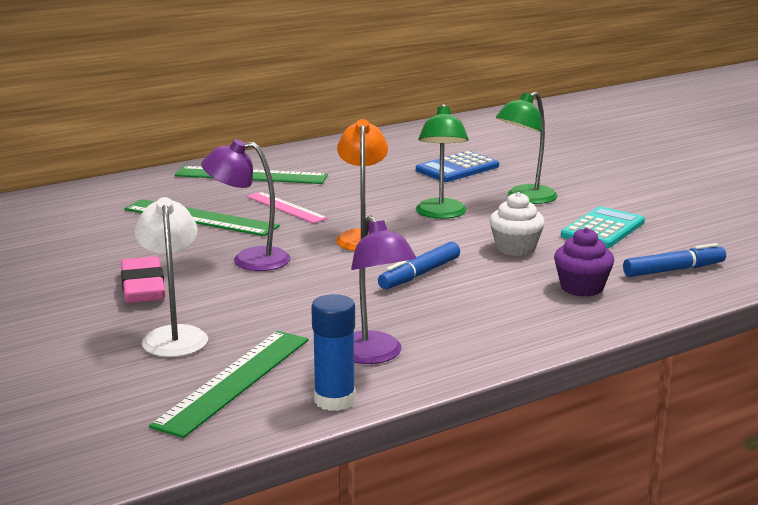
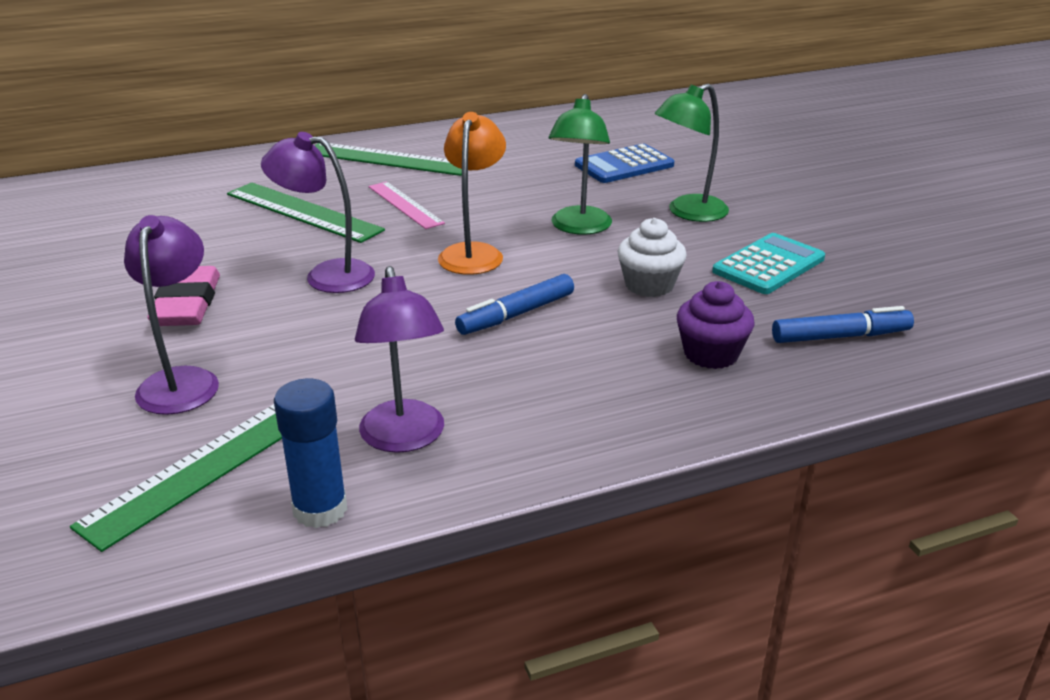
camera: 10 degrees right, 10 degrees up
(174, 335) = (182, 381): white lamp -> purple lamp

